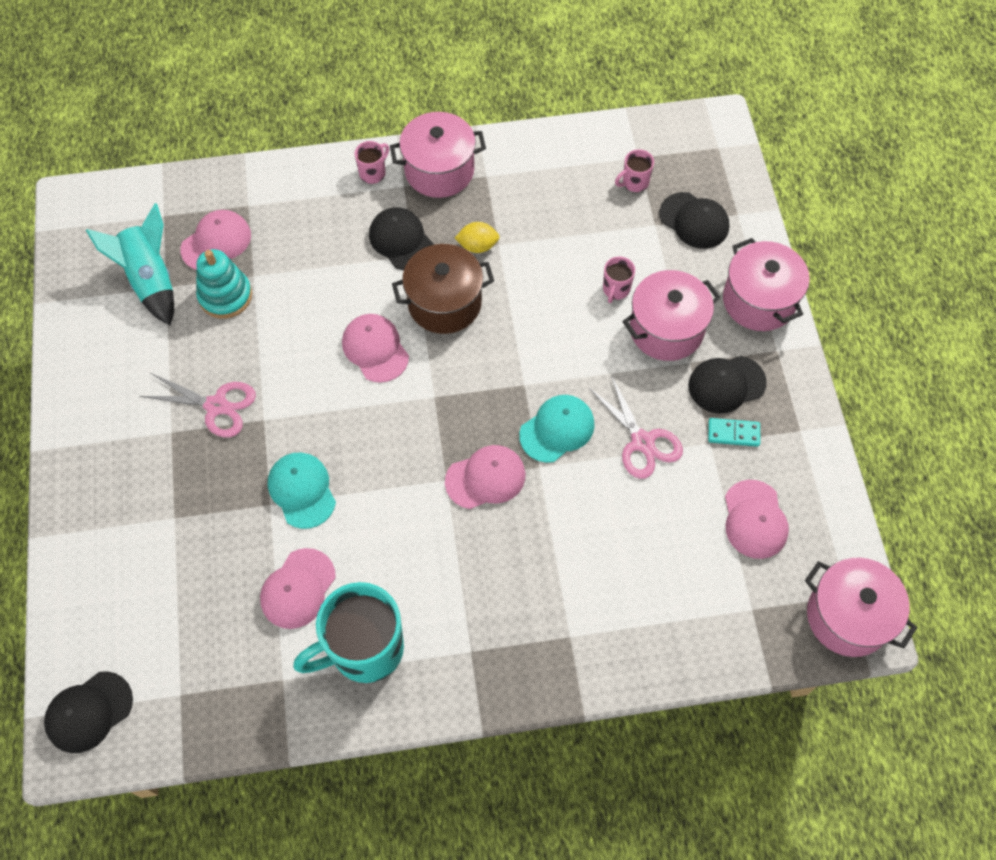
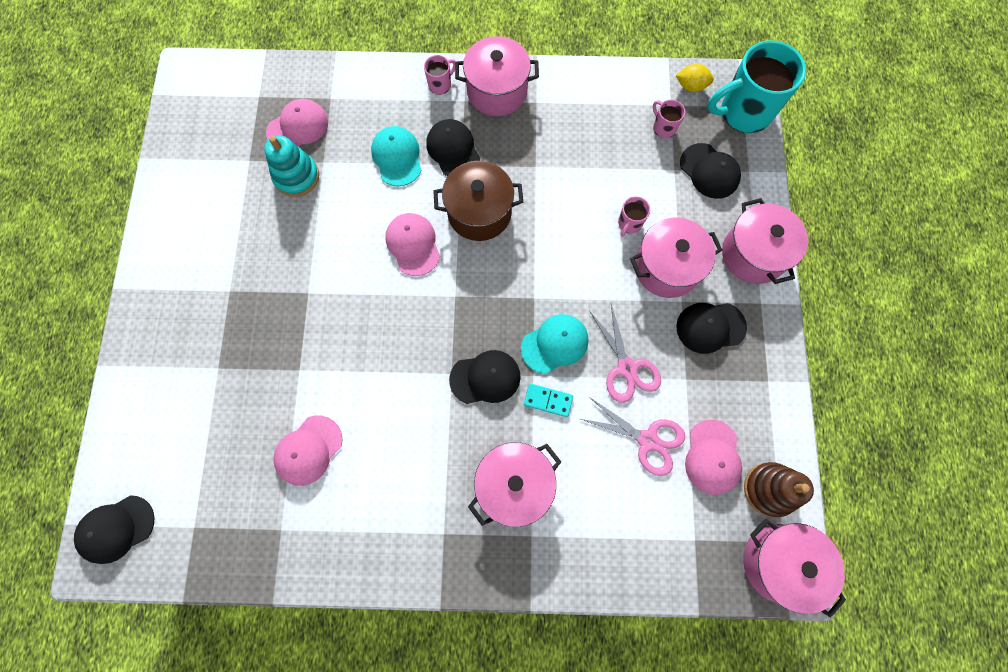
camera: 10 degrees right, 10 degrees up
(150, 280) = (237, 152): turquoise rocket -> none
(216, 406) = (271, 274): pink scissors -> pink scissors (647, 440)
(302, 490) = (328, 362): turquoise cap -> turquoise cap (397, 157)
(364, 649) = (354, 515): turquoise mug -> turquoise mug (743, 112)
(477, 246) = (517, 165): yellow lemon -> yellow lemon (691, 86)
(485, 478) = (485, 378): pink cap -> black cap
(540, 586) = (514, 485): none -> pink pot
(634, 182) = (663, 128): pink mug -> pink mug turned 75 degrees clockwise
(733, 433) = (708, 374): turquoise domino -> turquoise domino (548, 400)
(823, 542) = (769, 489): none -> brown stacking toy

